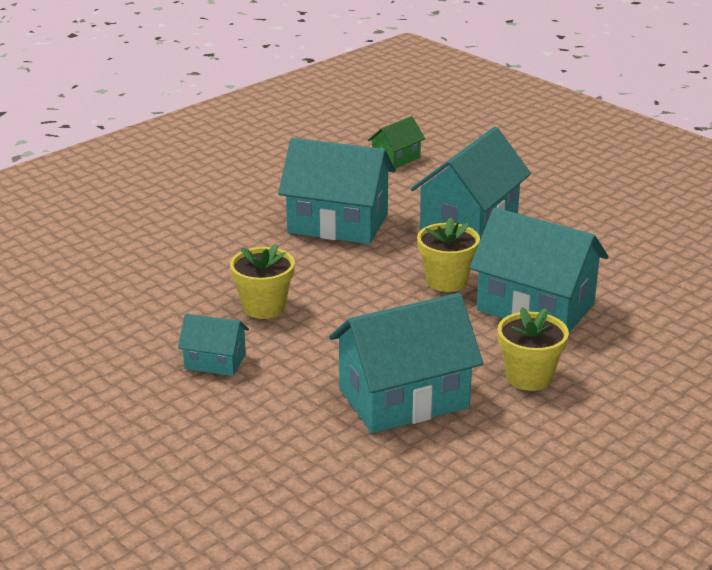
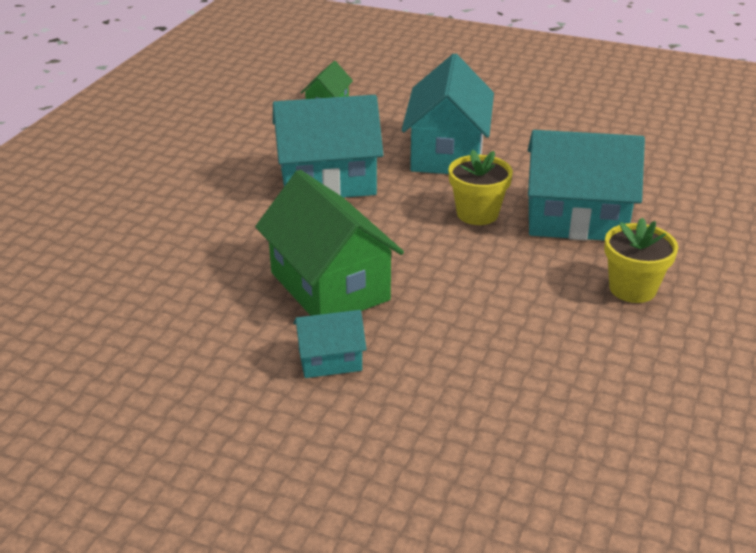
camera: 25 degrees left, 5 degrees up
(264, 307) = (329, 286): yellow flower pot -> green house
(403, 398) = (545, 344): turquoise house -> none

